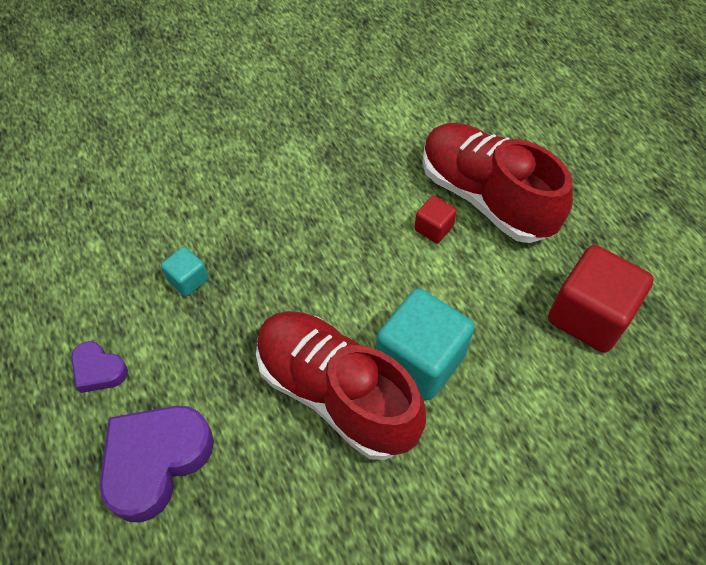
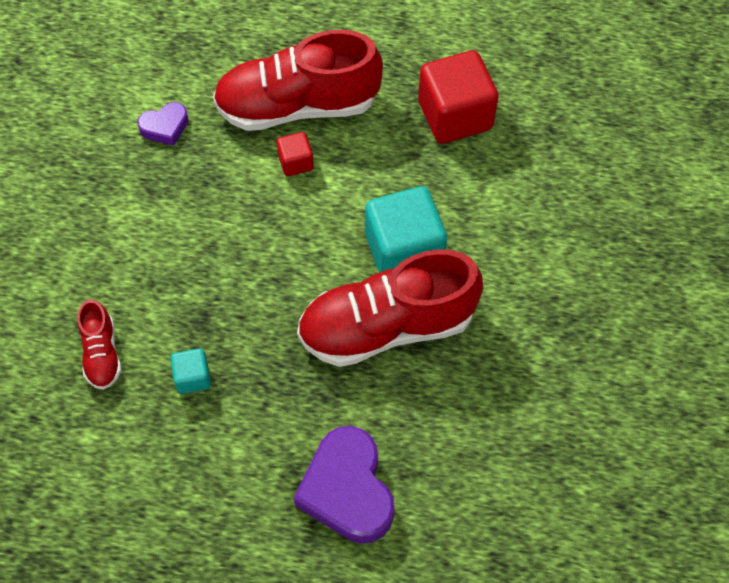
camera: 55 degrees left, 5 degrees up
(99, 370) = (228, 495): purple heart -> purple heart (165, 127)
(169, 210) = (102, 353): none -> red shoe

